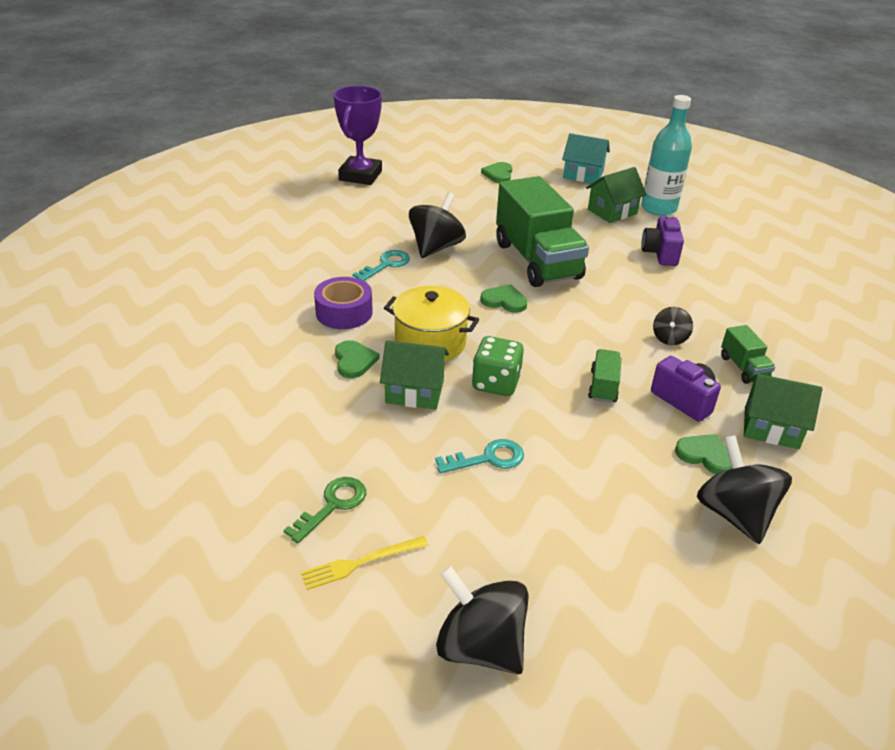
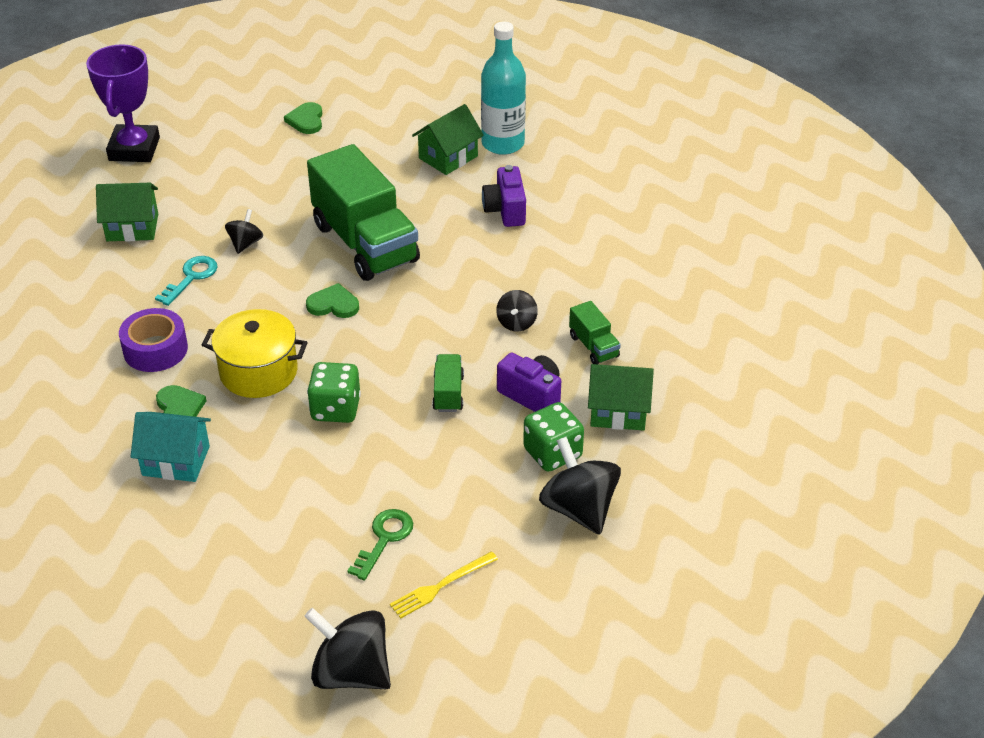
camera: 10 degrees left, 5 degrees up
(333, 505) = (191, 569): green key -> green key (384, 539)
(361, 562) = (230, 619): yellow fork -> yellow fork (441, 585)
(414, 392) = (251, 433): green house -> green house (132, 227)
(436, 247) = (245, 243): black spinning top -> black spinning top, size x0.54
(488, 458) = (337, 494): turquoise key -> none
(583, 175) = (410, 105): turquoise house -> turquoise house (176, 461)
(705, 455) = (552, 453): green heart -> green dice

